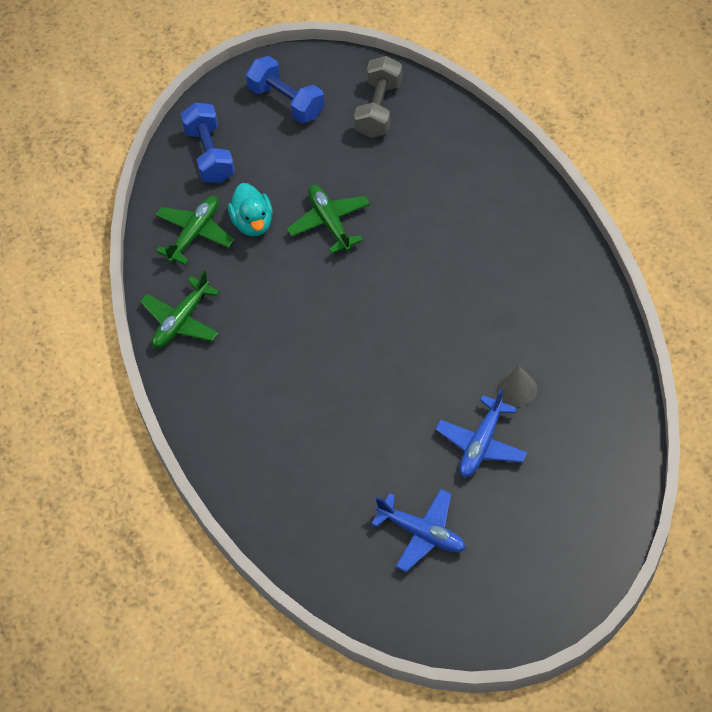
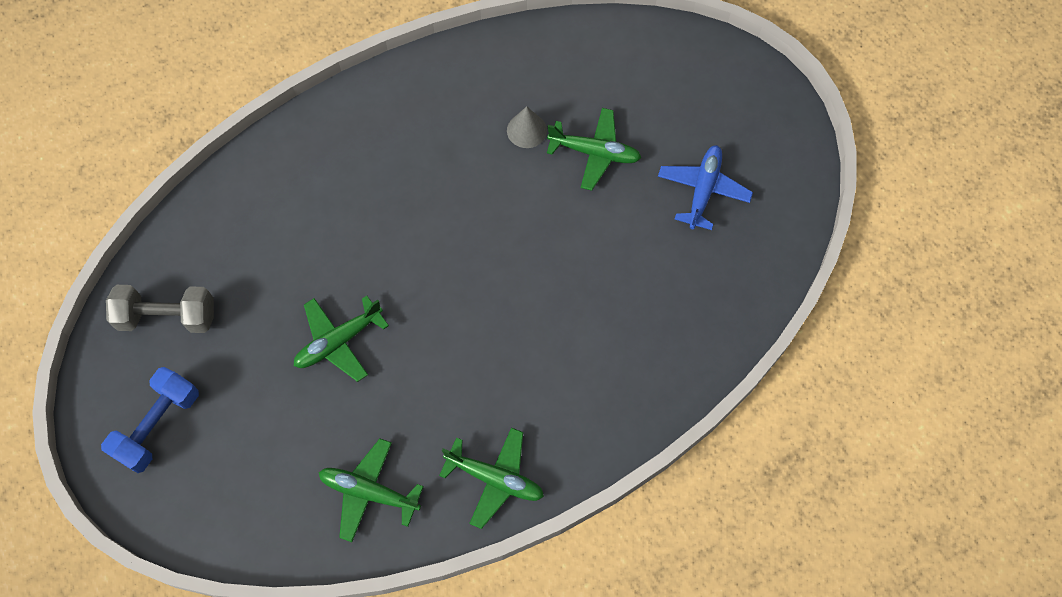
camera: 105 degrees left, 10 degrees up
(209, 154) = (246, 502): blue dumbbell -> none
(253, 223) = (347, 427): turquoise duck -> none
(481, 444) = (594, 153): blue plane -> green plane

